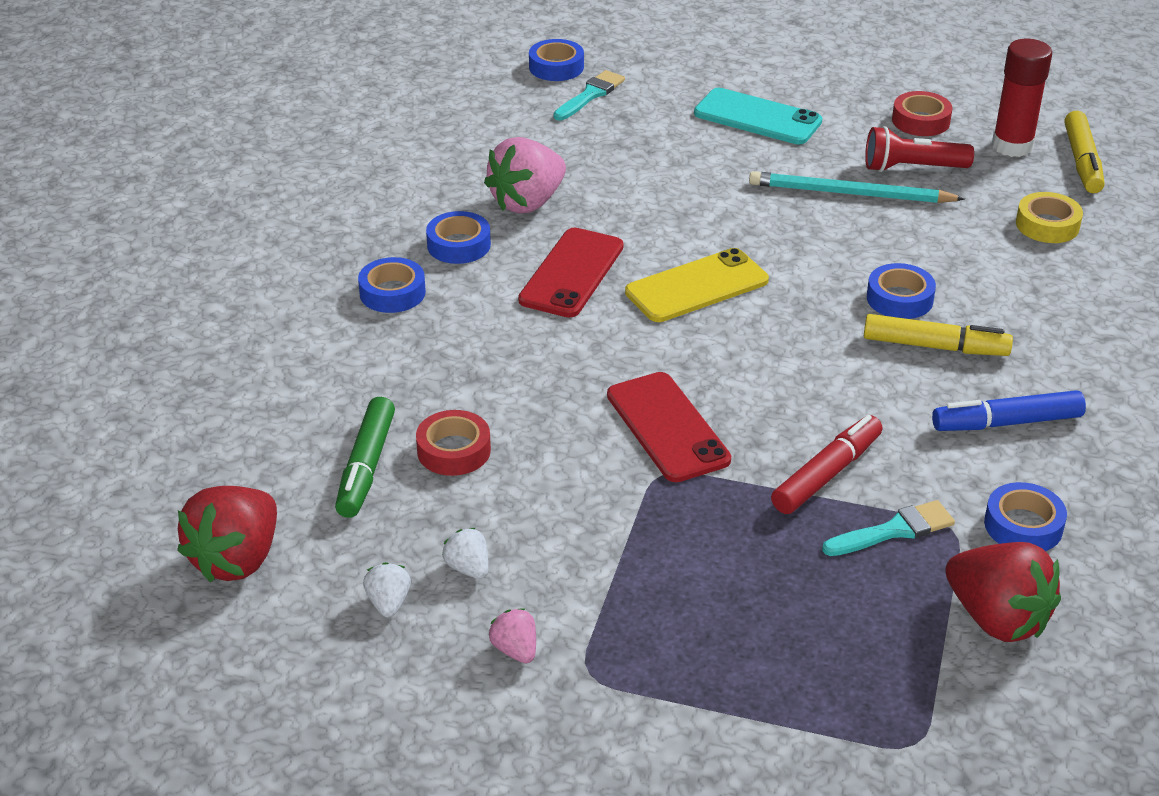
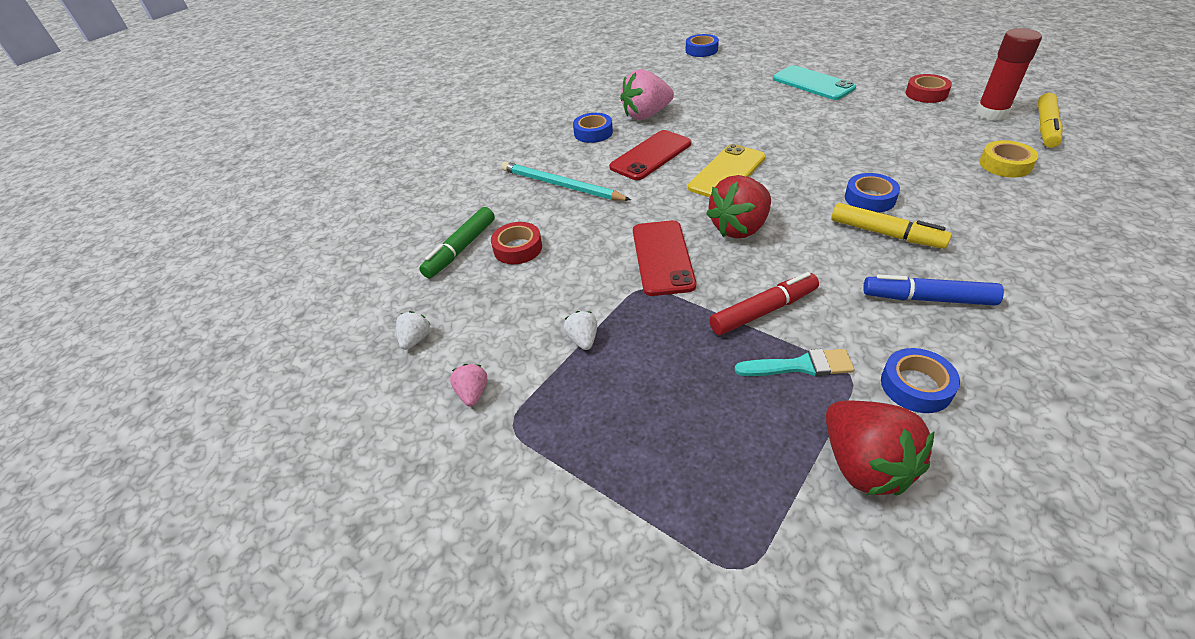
camera: 25 degrees right, 5 degrees up
(237, 559) = (351, 291): red strawberry -> red strawberry (739, 228)
(392, 293) = (540, 153): blue tape -> none
(468, 568) = (479, 327): white strawberry -> white strawberry (583, 340)
(590, 95) = (714, 65): turquoise brush -> none
(697, 286) = (727, 173): yellow phone -> yellow phone turned 45 degrees counterclockwise
(850, 193) = (858, 130): turquoise pencil -> turquoise pencil (561, 185)
(911, 168) = (909, 120): red flashlight -> none

